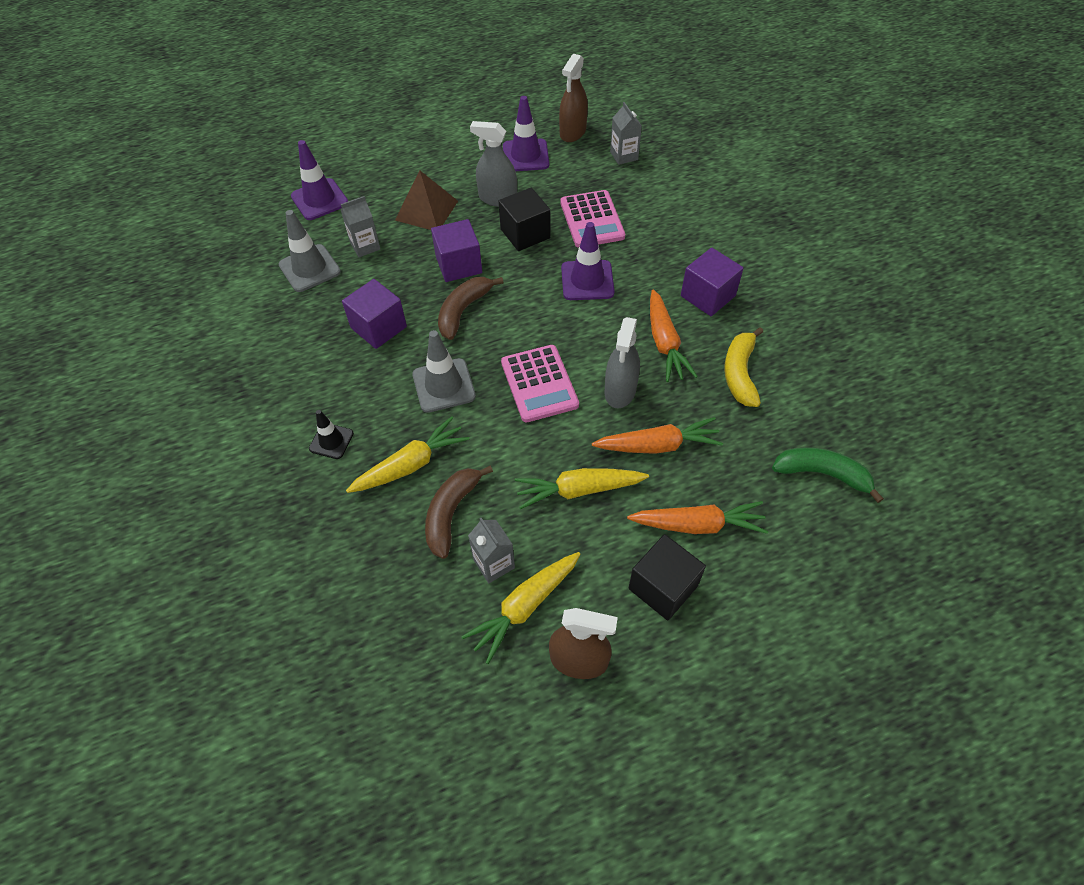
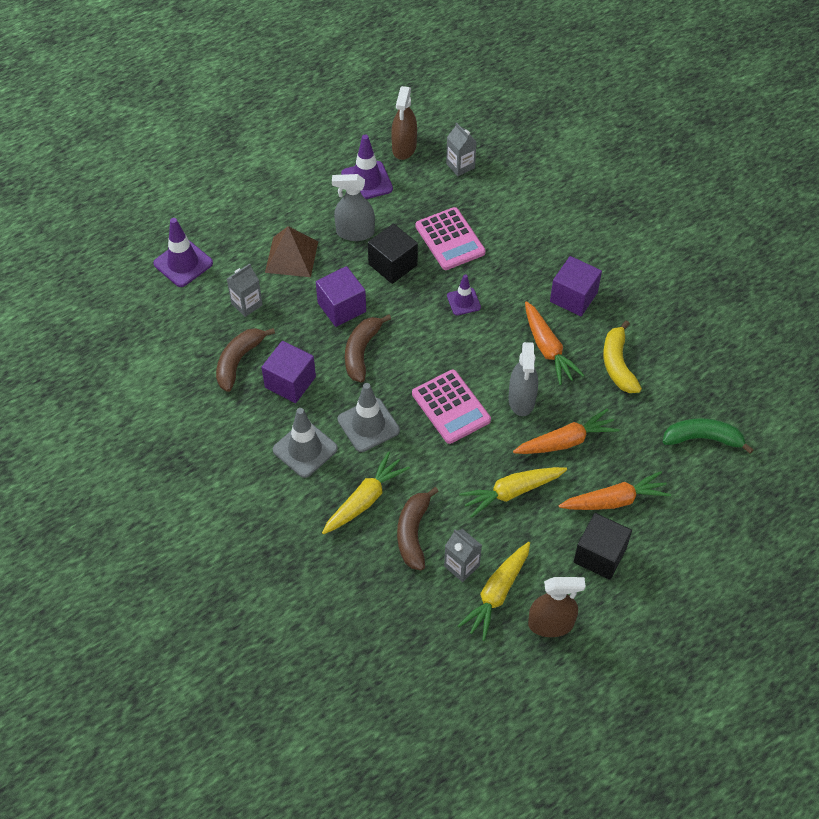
camera: 15 degrees left, 0 degrees up
(309, 268) = (203, 336): grey traffic cone -> grey traffic cone (305, 449)
(331, 441) = (288, 494): black traffic cone -> none
(335, 298) = (239, 361): none -> brown banana
(587, 280) = (463, 301): purple traffic cone -> purple traffic cone, size x0.62

